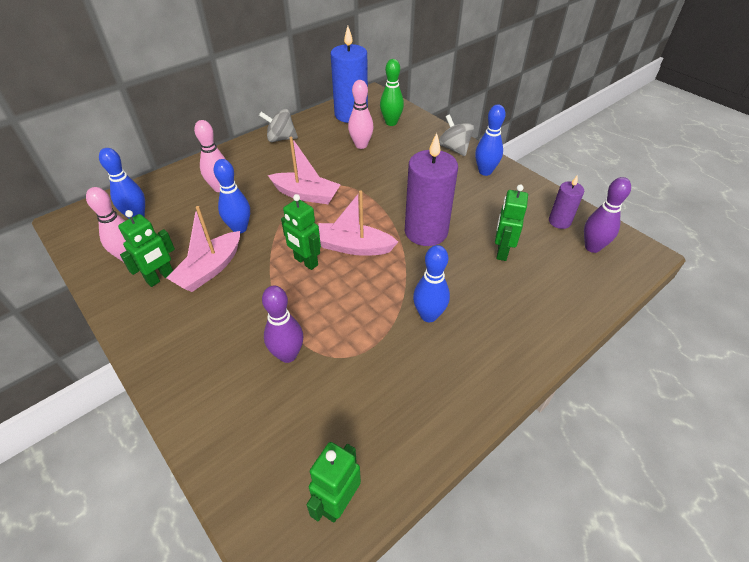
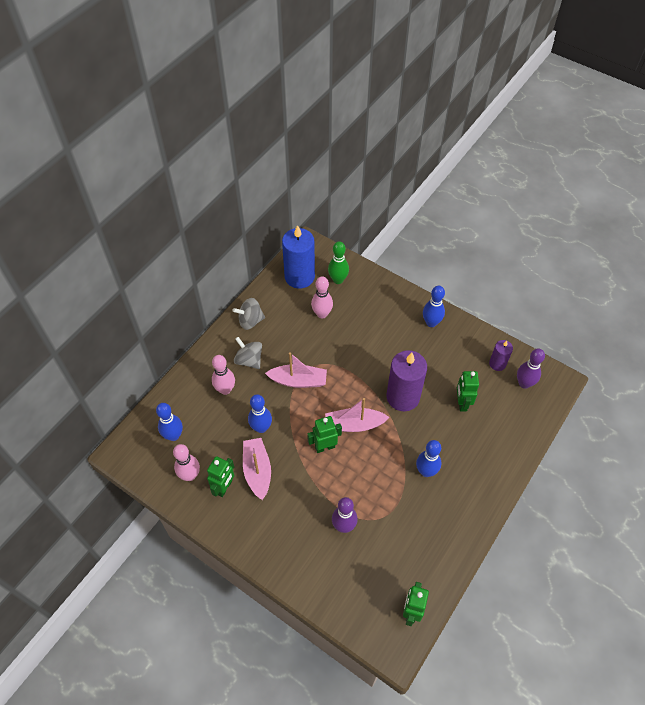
camera: 15 degrees left, 10 degrees up
(210, 269) = (257, 471): pink boat -> pink boat turned 150 degrees clockwise
(305, 262) = (324, 447): green robot -> green robot turned 135 degrees clockwise
(454, 148) = (400, 301): grey spinning top -> grey spinning top (249, 360)

